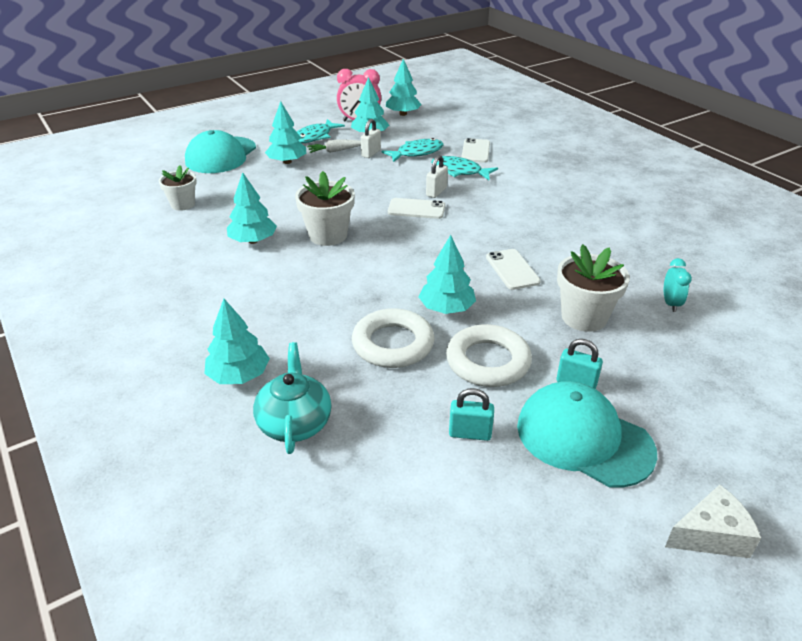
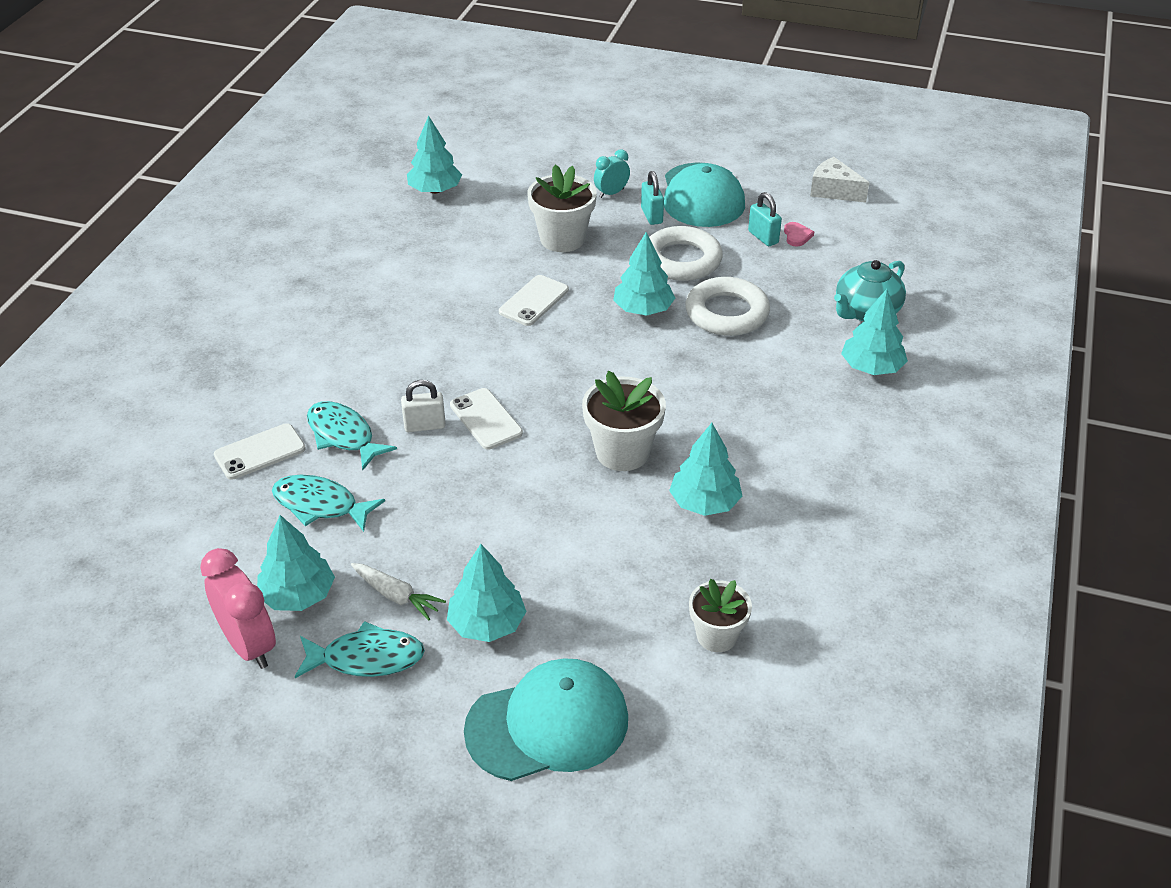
camera: 130 degrees left, 5 degrees up
(371, 153) = (367, 551): white padlock -> none
(403, 114) = (168, 610): turquoise tree -> turquoise tree (435, 190)
(447, 459) = (797, 236): none -> pink heart
(459, 171) = (343, 435): turquoise fish -> turquoise fish turned 150 degrees clockwise
(670, 304) = (487, 206): turquoise clock -> turquoise clock (611, 193)
(710, 535) = (718, 138): white cheese -> white cheese (833, 191)

